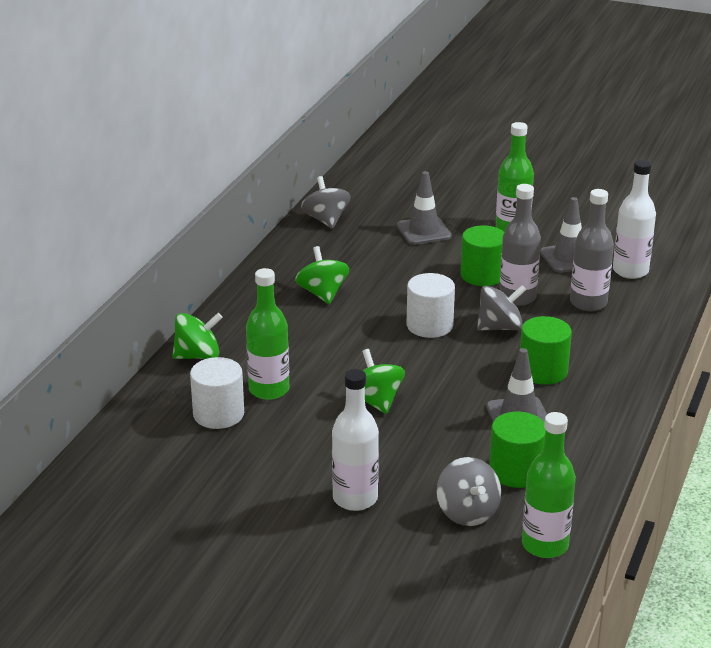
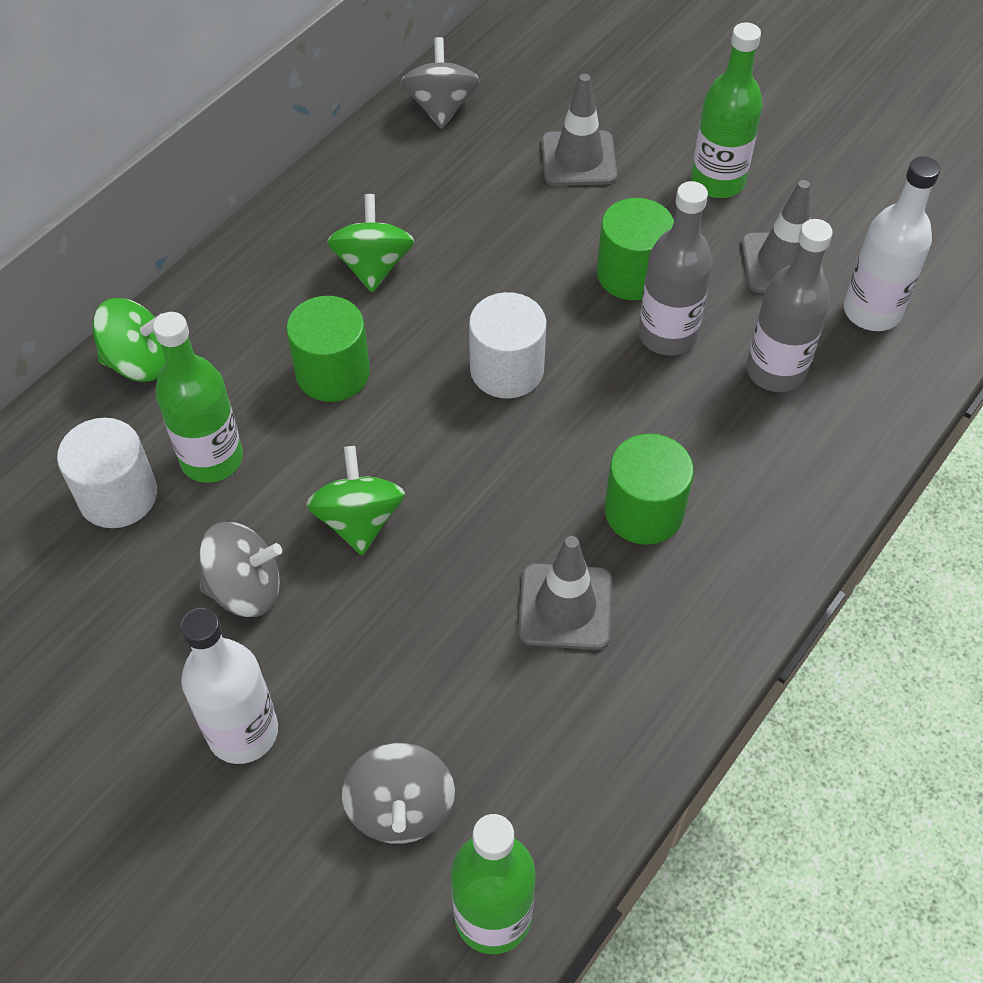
camera: 15 degrees right, 25 degrees up
(500, 327) = (614, 397): grey spinning top -> grey spinning top (245, 588)
(516, 471) = (513, 732): green cylinder -> green cylinder (333, 373)

